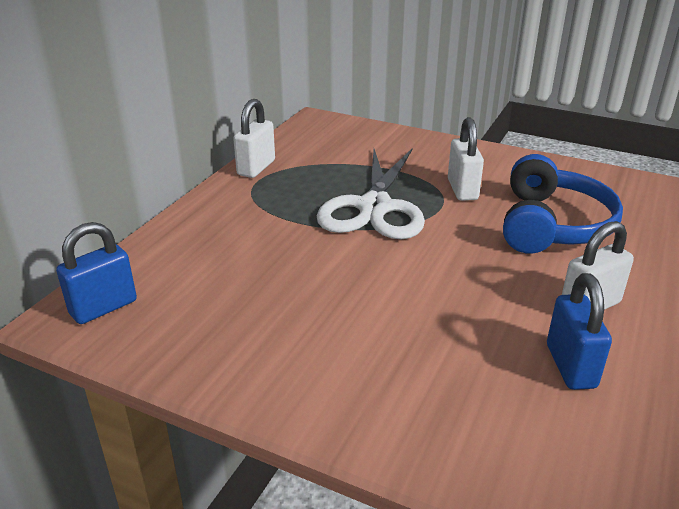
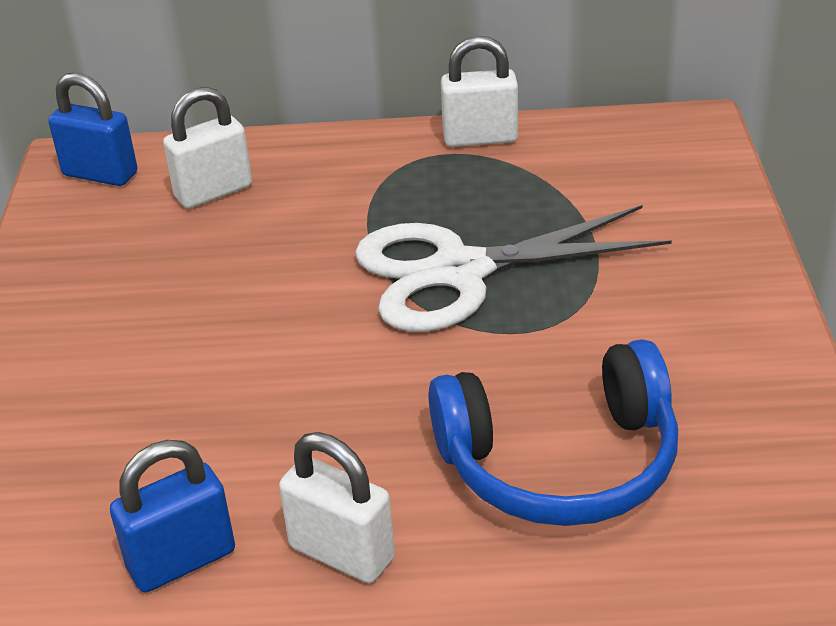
camera: 65 degrees right, 5 degrees up
(462, 189) = (594, 336): white padlock -> white padlock (213, 192)

